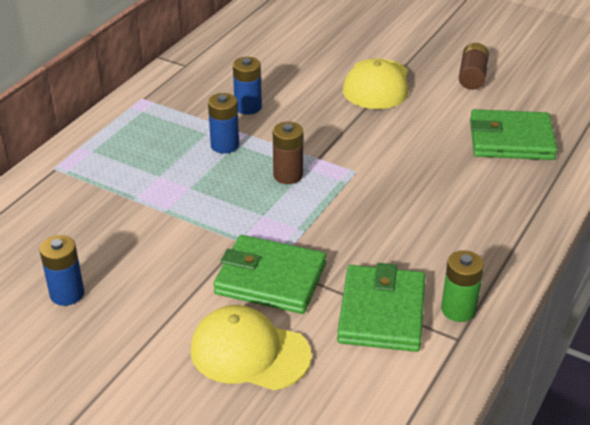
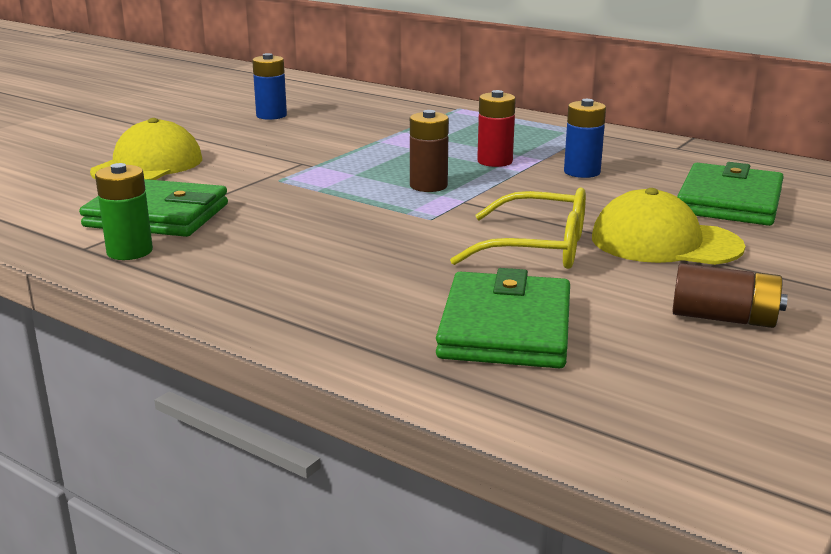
camera: 95 degrees right, 15 degrees down
(225, 145) = (495, 161): blue battery -> red battery
(270, 279) = (245, 174): green wallet -> green wallet (729, 201)
(399, 128) = (538, 248): none -> yellow glasses

